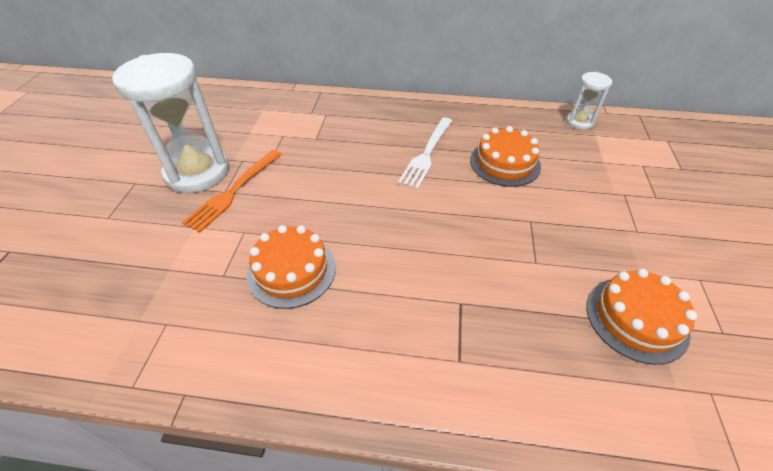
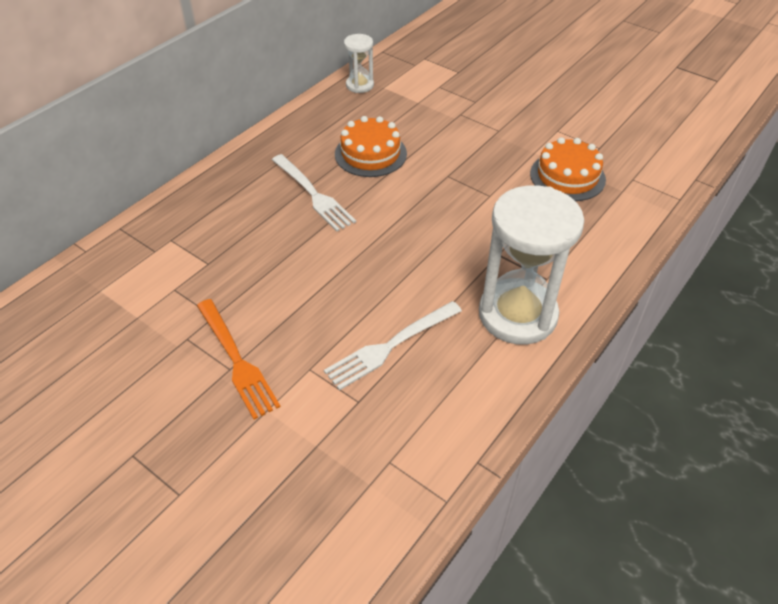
camera: 60 degrees left, 0 degrees up
(197, 172) = (170, 385): white hourglass -> white hourglass (517, 314)
(291, 270) = (390, 346): orange cake -> white fork

